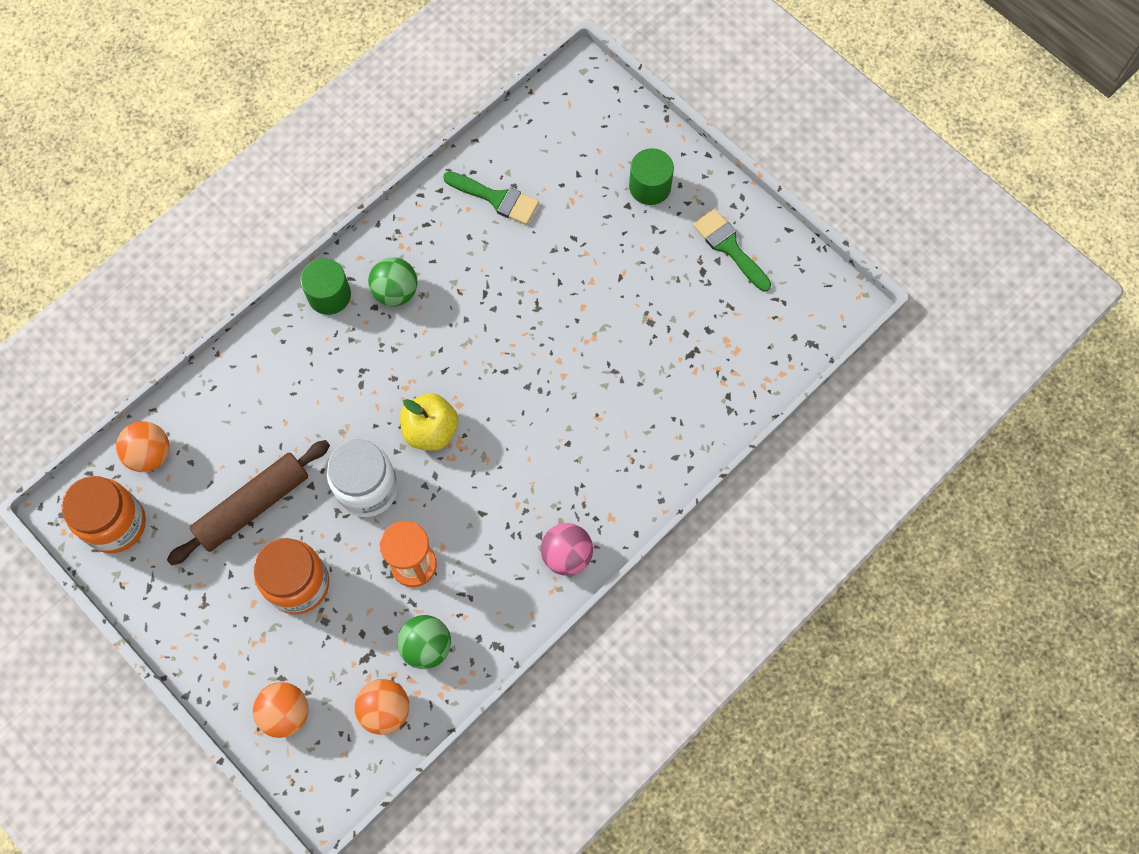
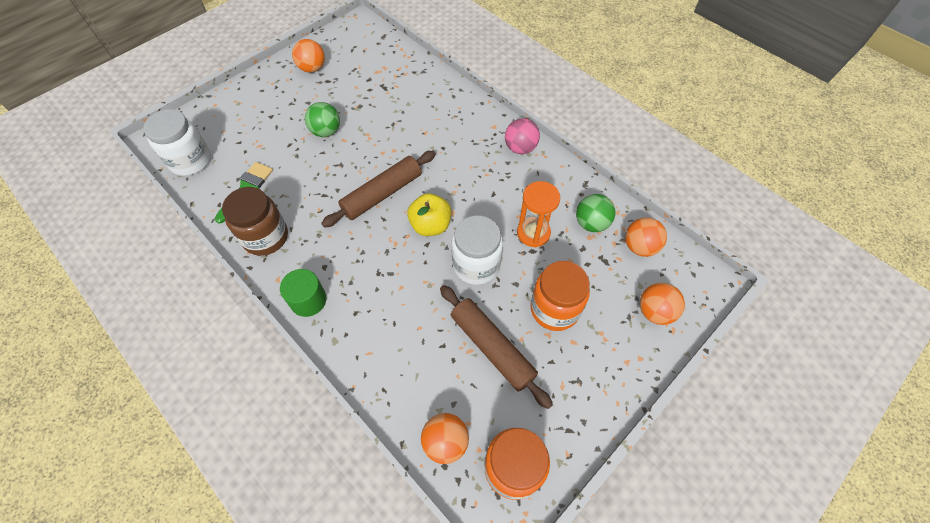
camera: 90 degrees left, 10 degrees down
(395, 292) = (313, 252): green ball -> green ball (326, 131)
(420, 234) = (266, 237): none -> brown jar
(484, 366) = (382, 194): none -> brown rolling pin
(545, 124) = (190, 161): none -> white jar
(650, 186) = (259, 104): green cylinder -> none
(729, 247) = (312, 68): green brush -> orange ball

